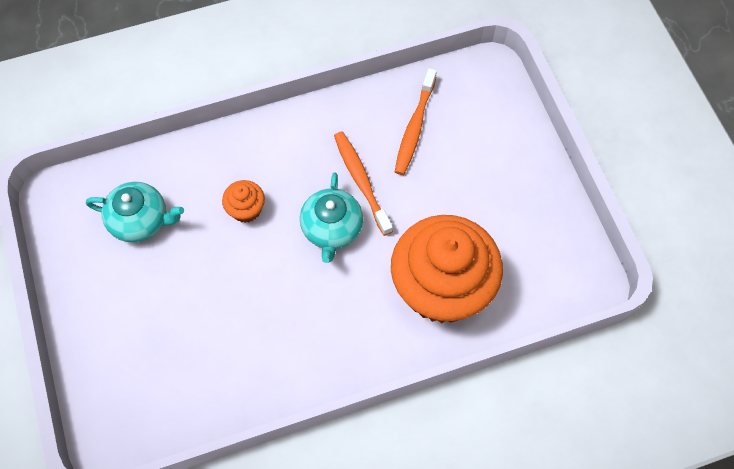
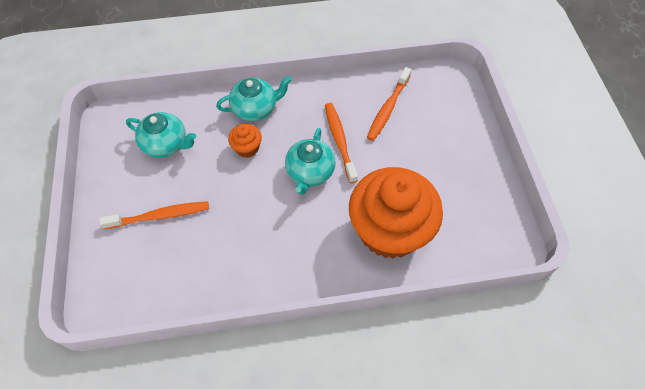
camera: 10 degrees right, 5 degrees down
(156, 316) = (160, 216): none -> orange toothbrush
(245, 153) = (255, 108): none -> turquoise teapot

